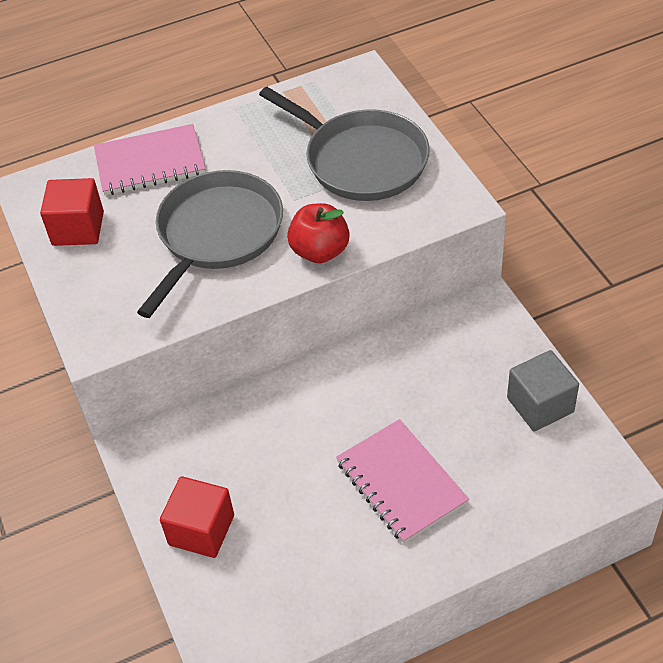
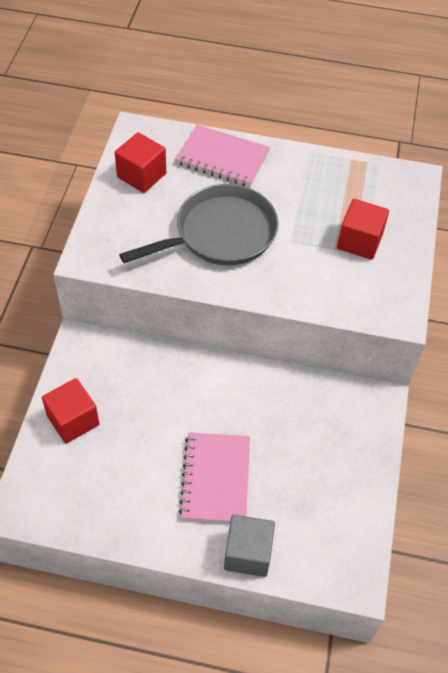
camera: 30 degrees right, 5 degrees up
(320, 251) = (274, 288): red apple -> none
(361, 160) = (359, 241): grey pan -> red cube
(540, 405) = (353, 493): grey cube -> grey cube (248, 553)

